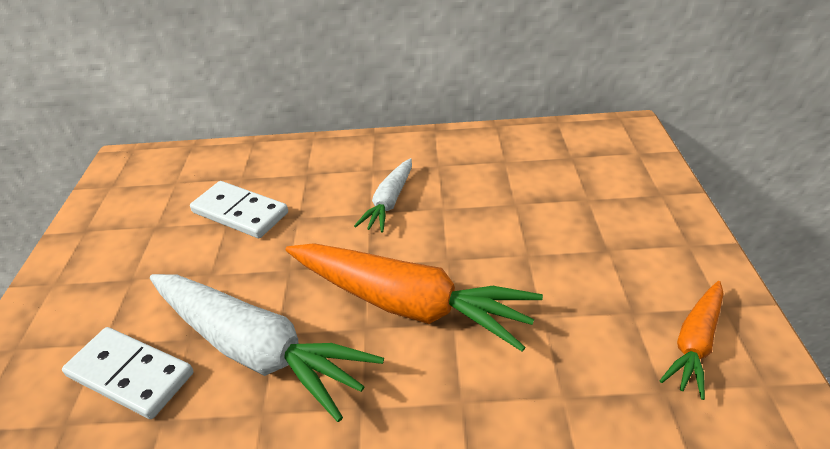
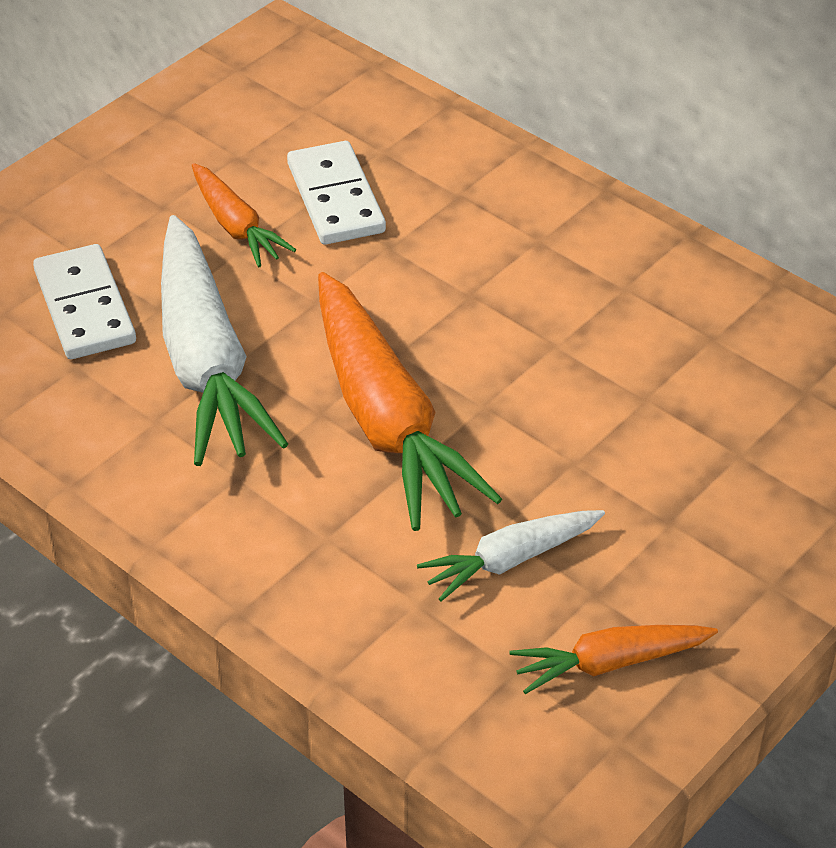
camera: 40 degrees right, 5 degrees up
(193, 261) = (236, 226): none -> orange carrot
(389, 202) = (506, 296): white carrot -> white carrot (510, 560)

